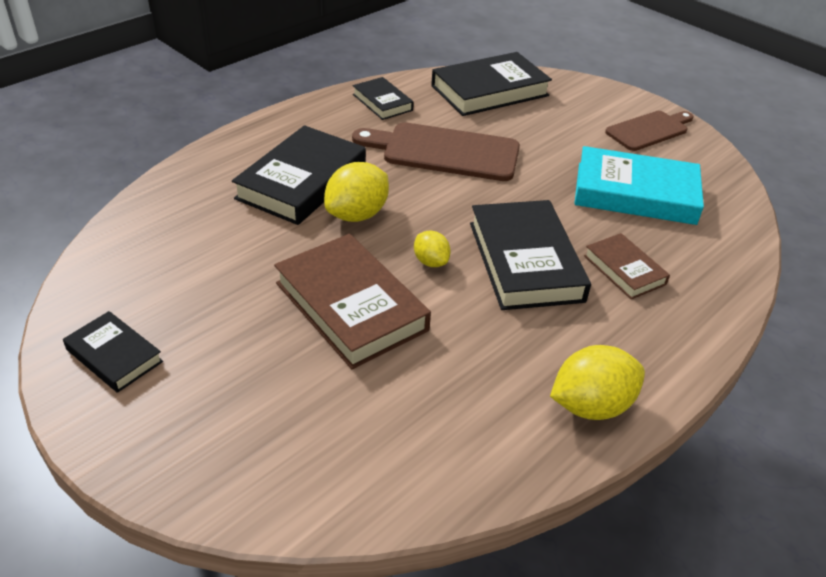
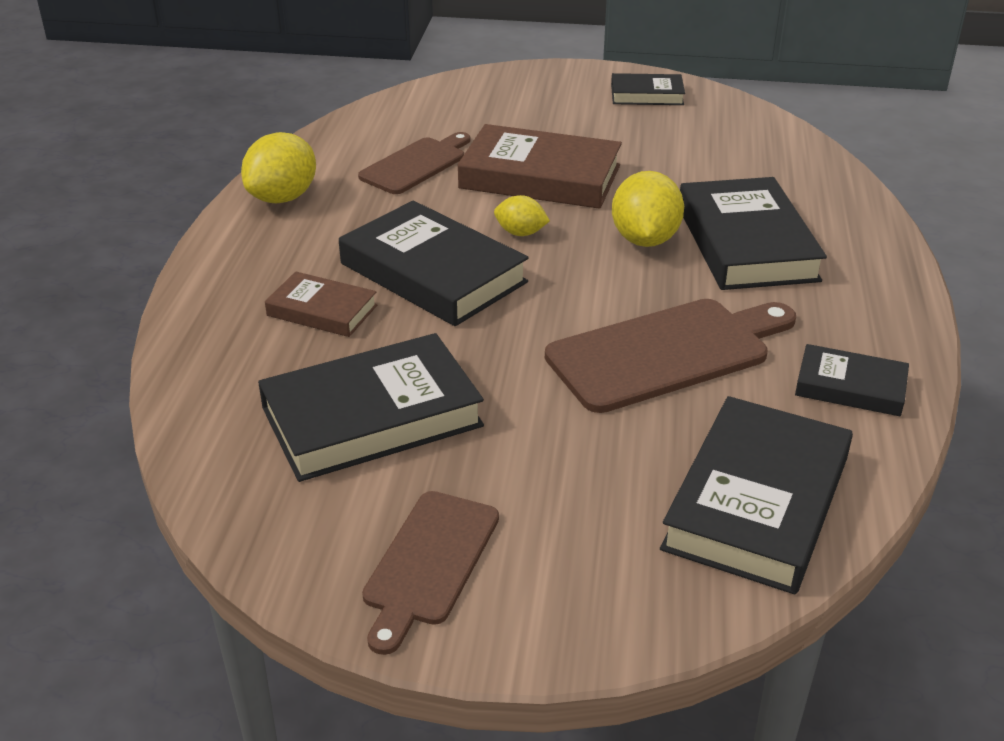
camera: 145 degrees right, 5 degrees down
(435, 382) = (416, 164): none -> brown cutting board
(635, 193) = (372, 417): turquoise book -> black book

